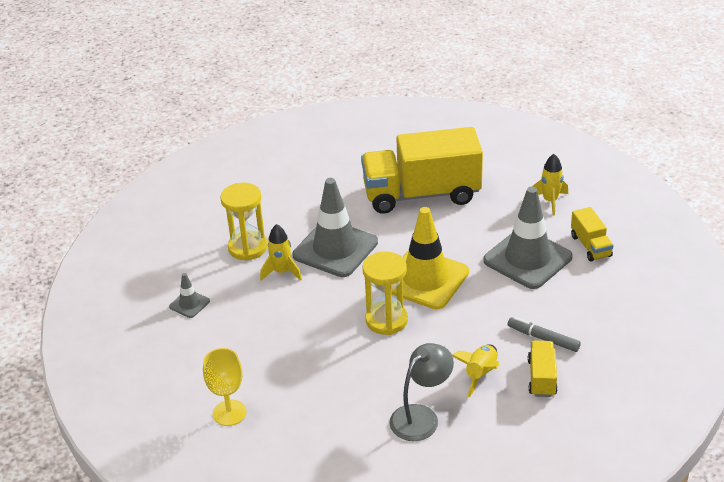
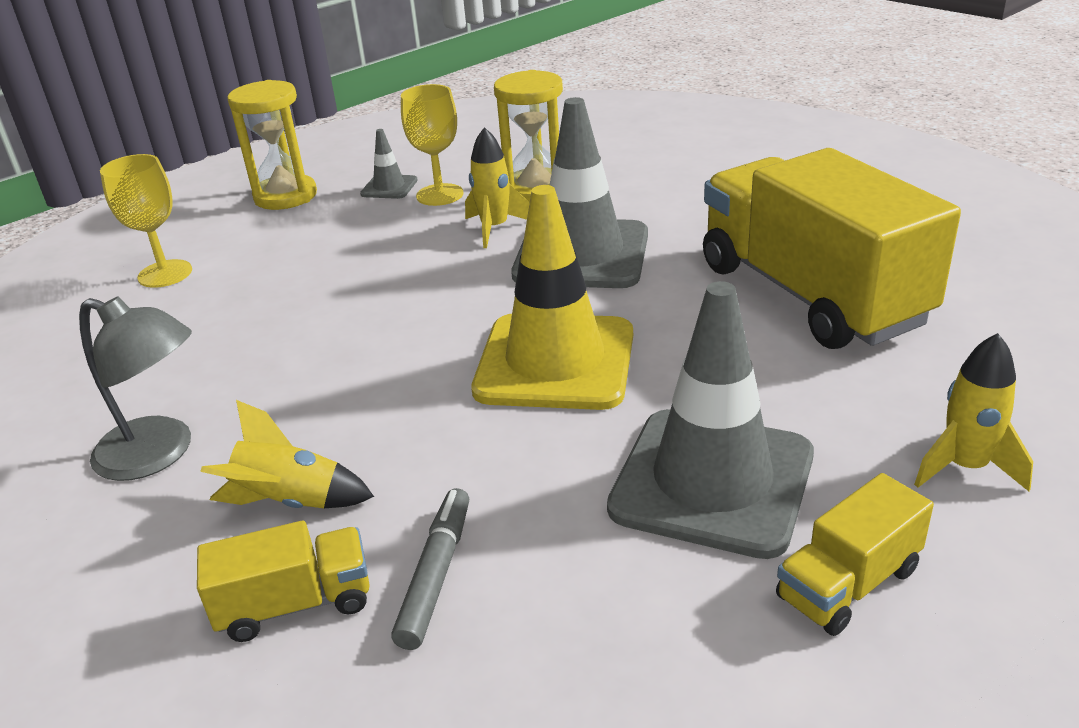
camera: 70 degrees right, 5 degrees down
(220, 285) = (439, 195): none -> yellow goblet
(386, 320) = (417, 349): yellow hourglass -> yellow hourglass (285, 196)

